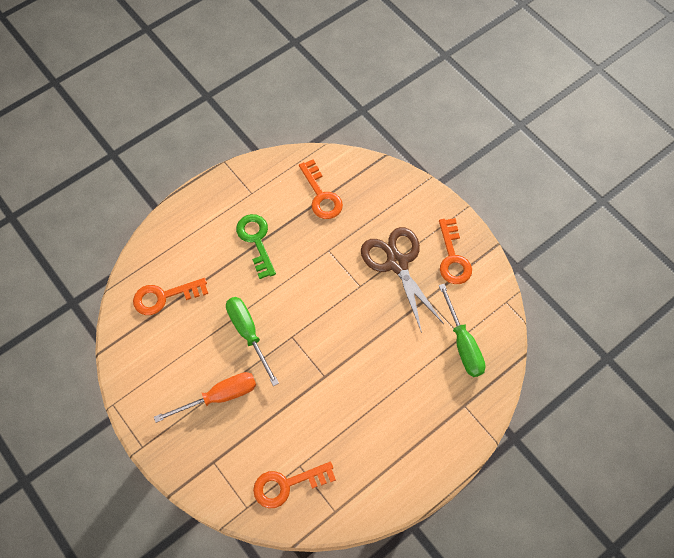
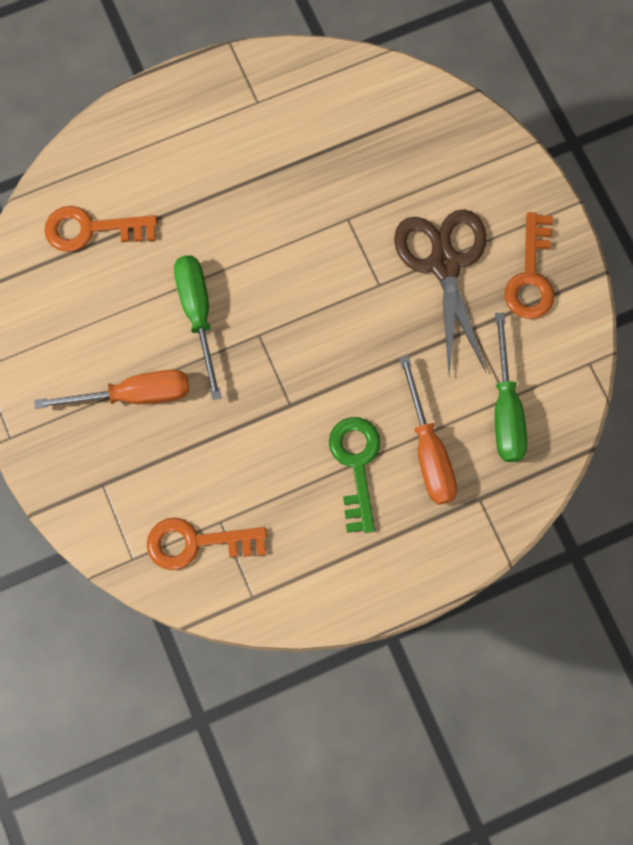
camera: 15 degrees right, 10 degrees up
(256, 241) = (245, 177): green key -> green key (356, 464)
(321, 195) = (361, 131): orange key -> none
(422, 383) = (428, 450): none -> orange screwdriver

